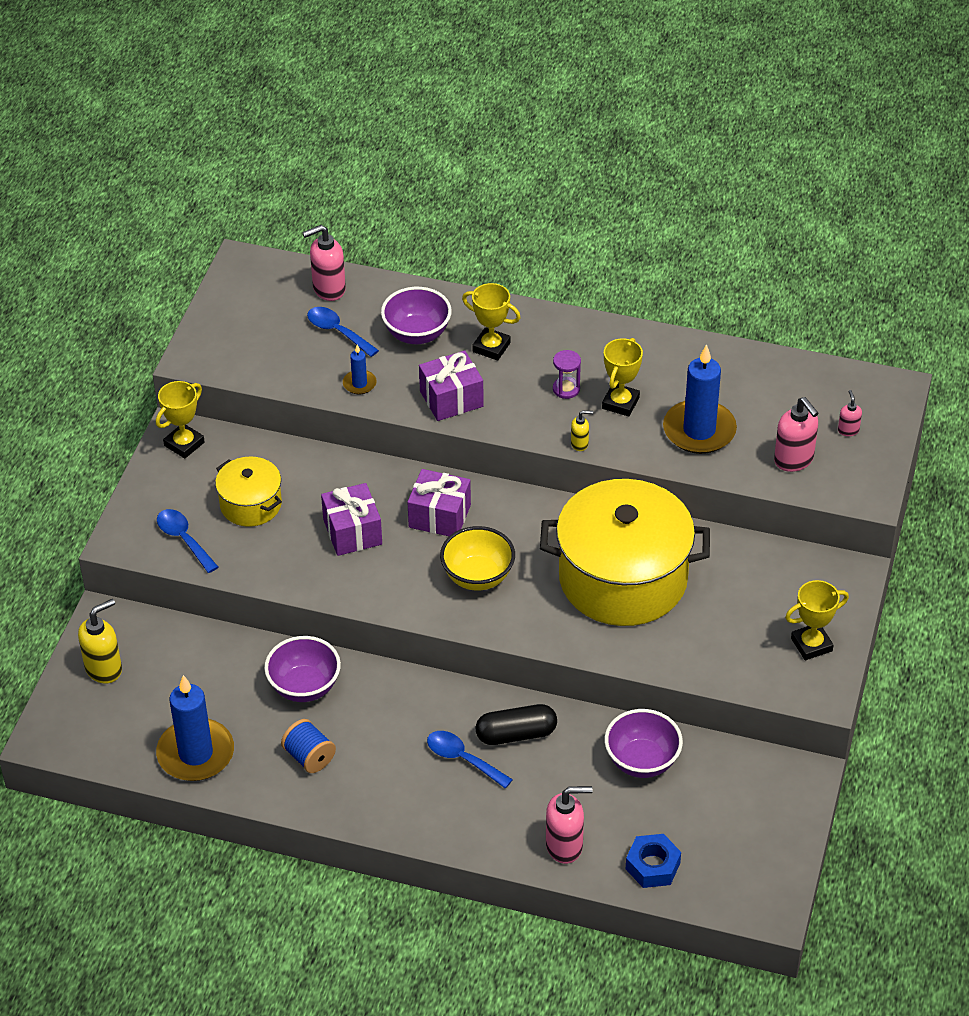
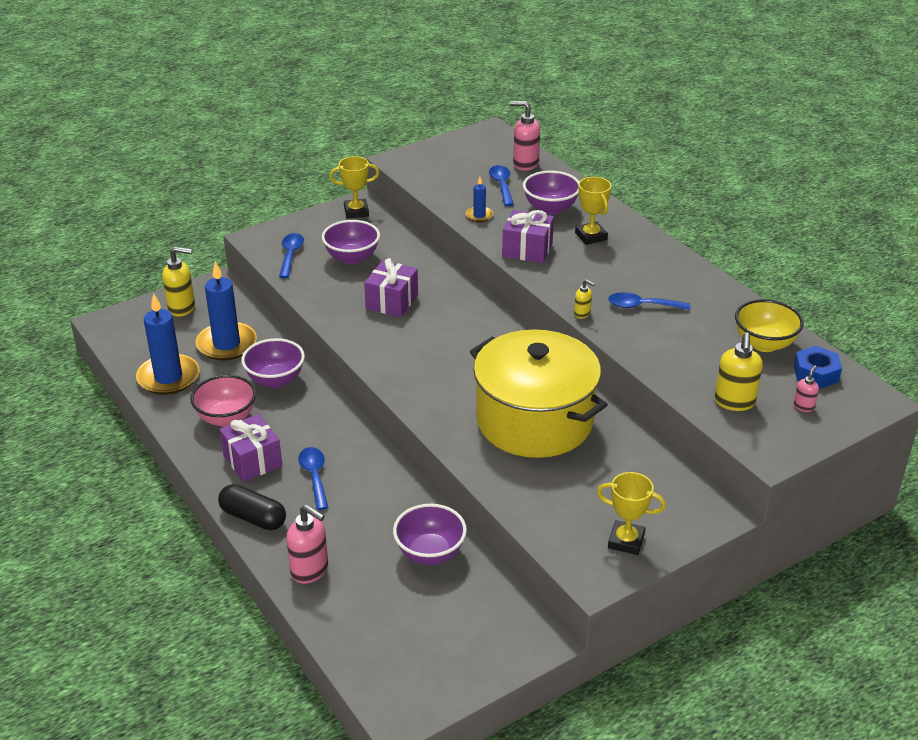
camera: 40 degrees right, 10 degrees down
(251, 504) = (352, 258): yellow pot -> purple bowl
(309, 757) = (226, 418): blue spool -> pink bowl
(439, 516) = (457, 321): purple gift -> purple gift (252, 461)
(478, 577) = (437, 366): yellow bowl -> yellow bowl (764, 344)
(516, 734) = (367, 483): black capsule -> black capsule (253, 517)
(566, 389) = (613, 281): purple hourglass -> none
(620, 403) = (642, 306): yellow trophy -> blue spoon
(652, 866) = (352, 624): blue nut -> blue nut (816, 373)
(699, 430) = (681, 349): blue candle -> blue candle (226, 344)
(794, 460) = (734, 402): pink soap dispenser -> yellow soap dispenser

